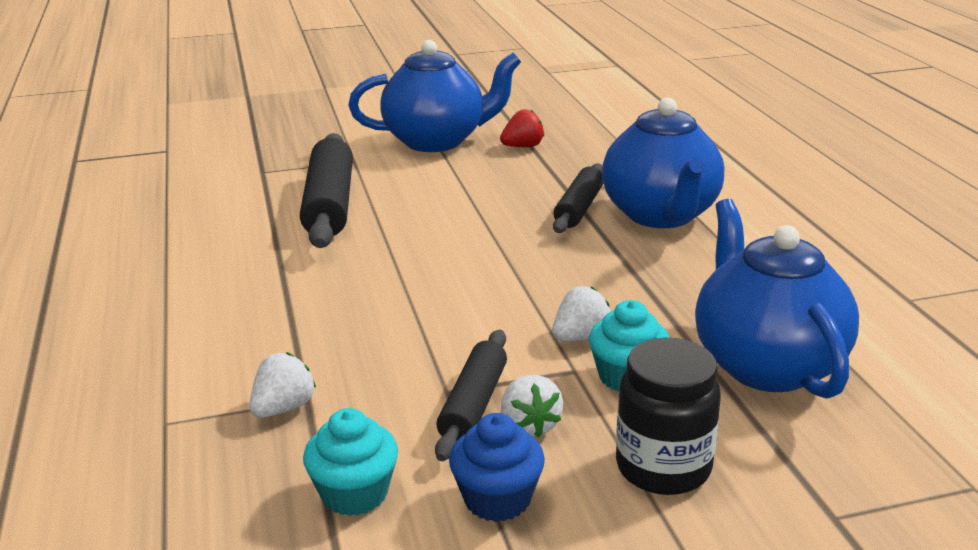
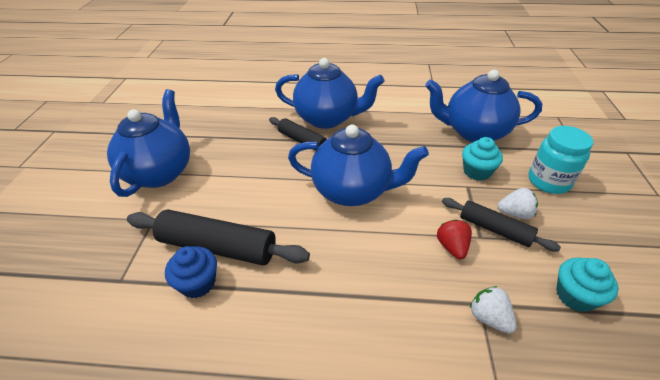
camera: 70 degrees left, 15 degrees up
(487, 268) = (353, 191): none -> blue teapot
(497, 499) = (575, 239): blue cupcake -> blue cupcake (198, 283)
(523, 146) = (205, 139): red strawberry -> red strawberry (452, 247)
(580, 337) = (438, 176): white strawberry -> none
(663, 468) = (548, 181): black jar -> turquoise jar

